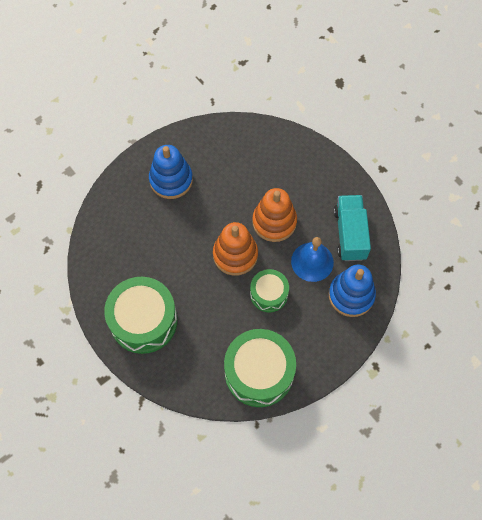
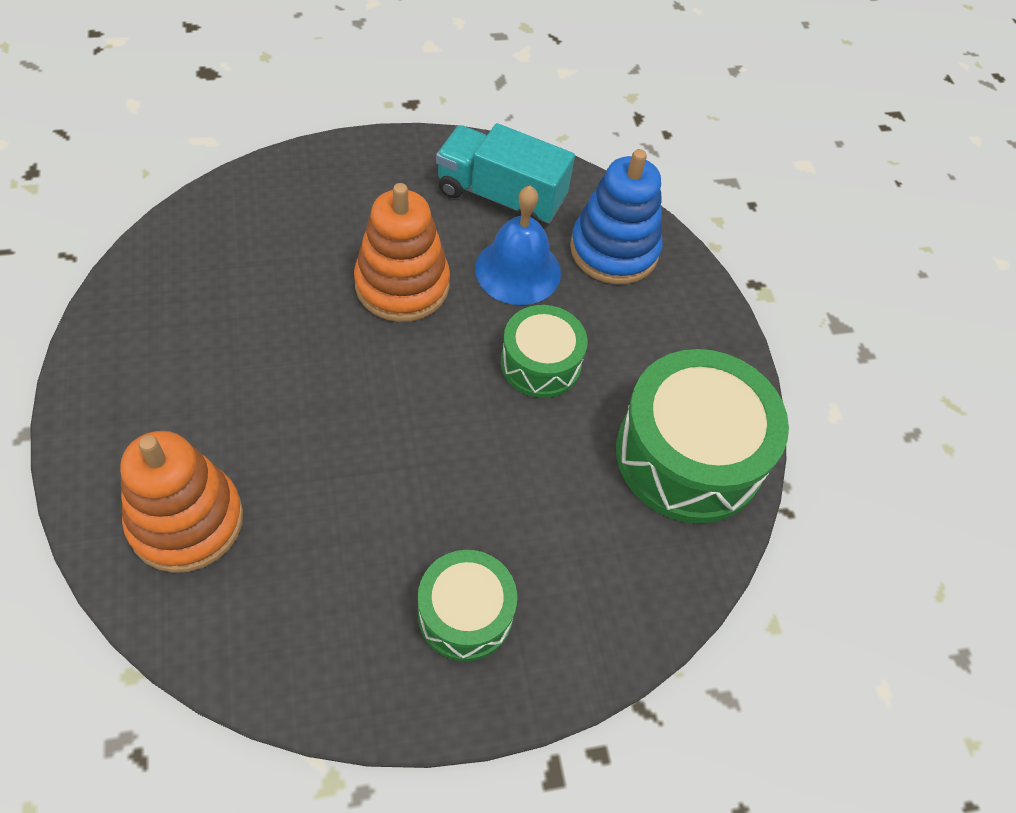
camera: 70 degrees left, 10 degrees down
(143, 320) = (465, 614): green drum -> green drum, size x0.57
(171, 180) = (179, 405): blue stacking toy -> none
(235, 255) = (426, 376): orange stacking toy -> orange stacking toy (186, 521)

